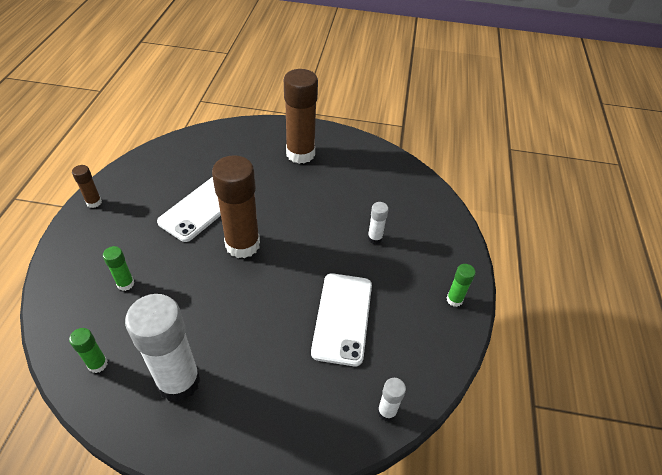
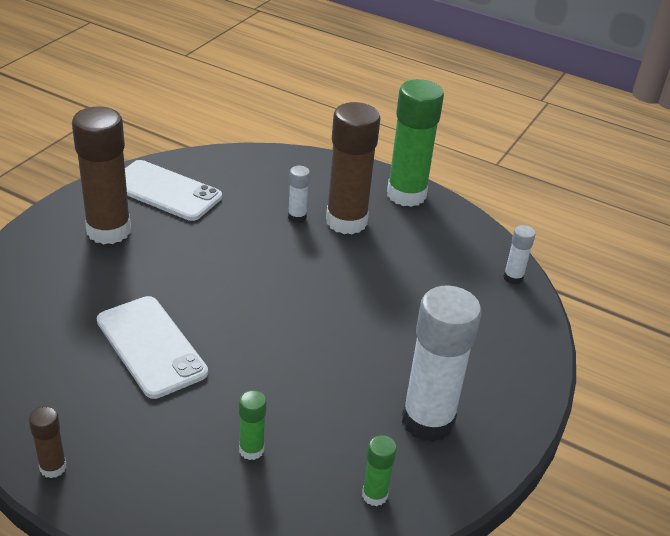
camera: 70 degrees left, 10 degrees down
(242, 245) = (245, 323): brown glue stick -> brown glue stick (346, 221)
(342, 318) = (395, 273): white phone -> white phone (165, 191)
(454, 299) = (406, 195): green glue stick -> green glue stick, size x2.22

